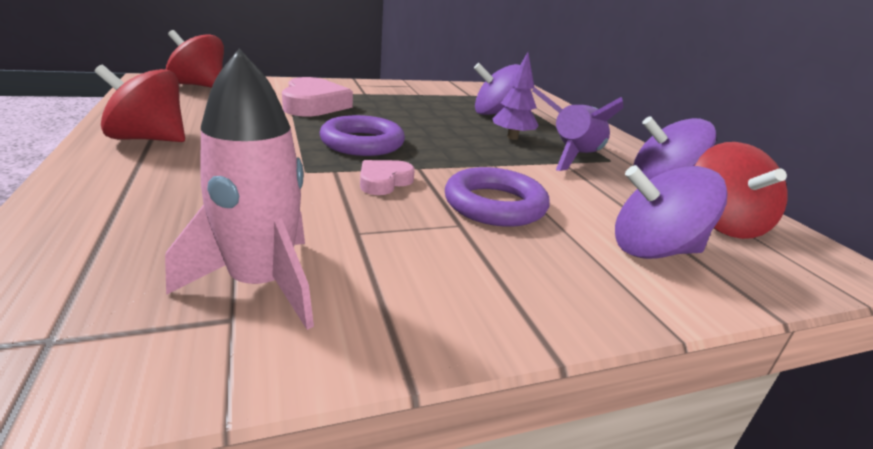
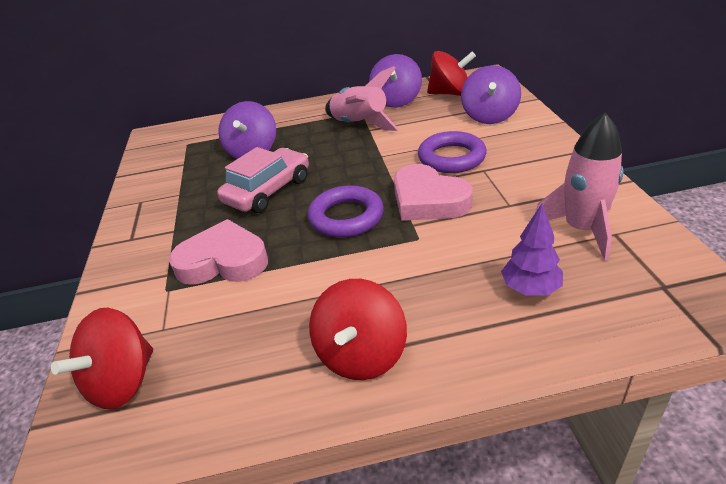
camera: 75 degrees left, 10 degrees up
(384, 182) = (428, 200): pink heart -> pink heart, size x1.81
(419, 118) = (268, 191): none -> pink car
(512, 137) = (318, 146): purple tree -> purple tree (530, 289)
(574, 158) = (360, 125): purple rocket -> pink rocket

